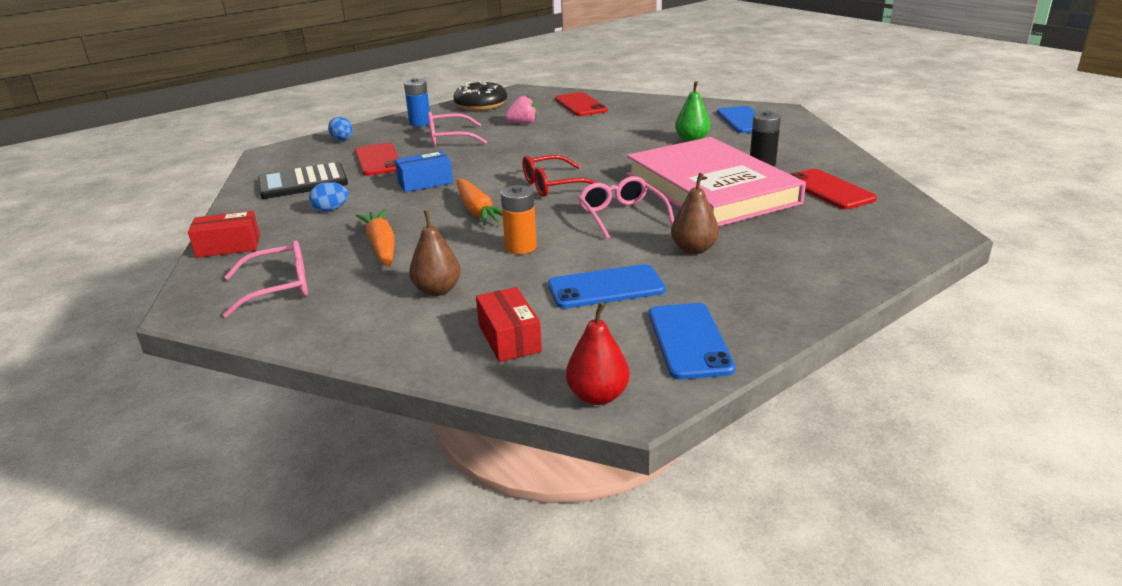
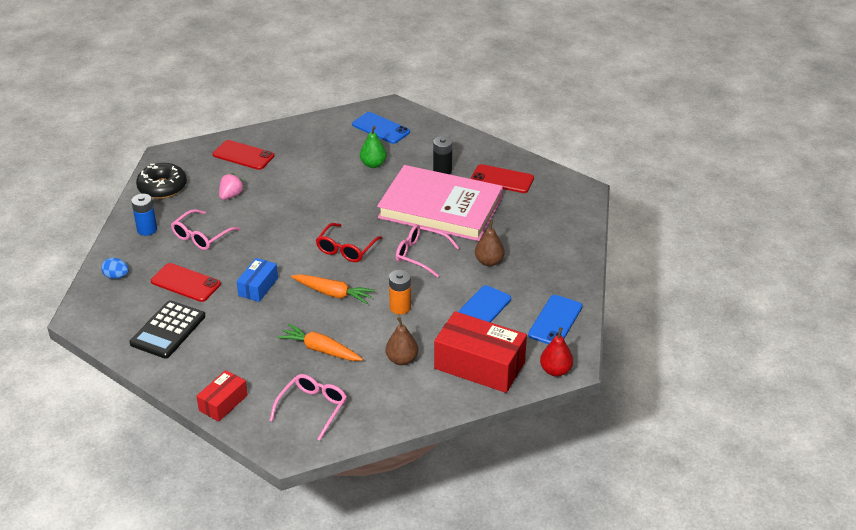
camera: 45 degrees left, 10 degrees up
(331, 210) = (235, 341): blue egg -> none
(509, 338) = (479, 365): red box -> red box, size x1.87
(689, 341) = (555, 321): blue phone -> blue phone turned 75 degrees clockwise

